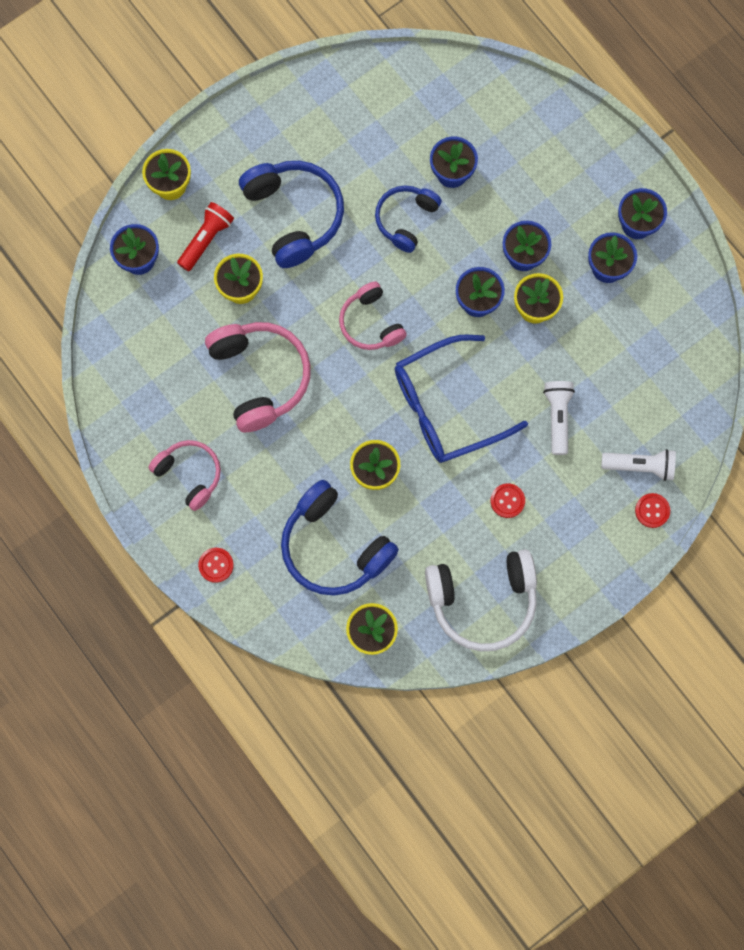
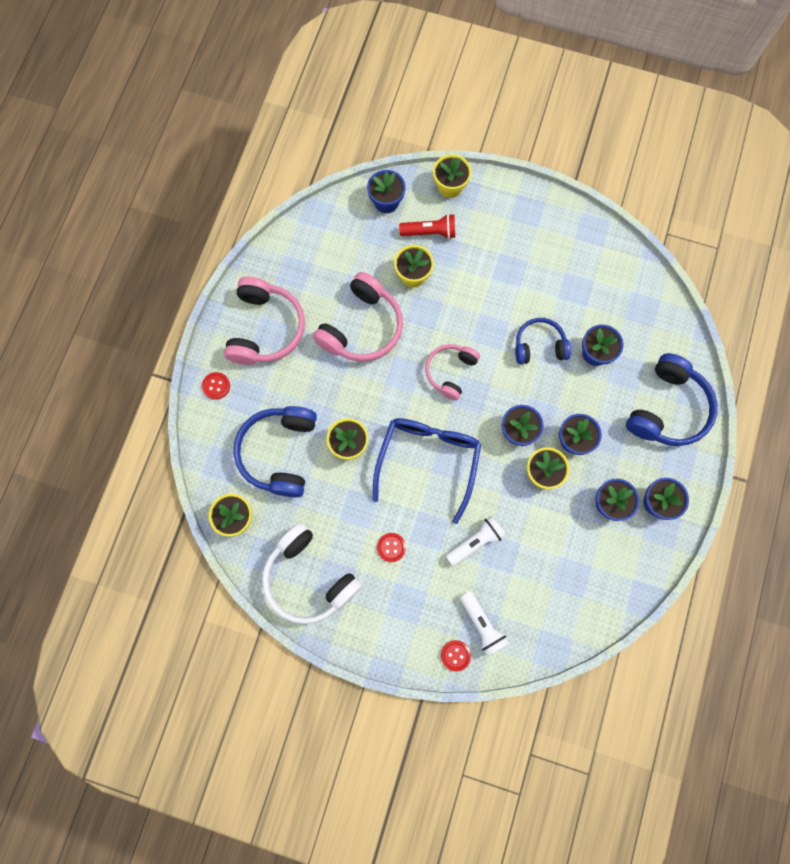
camera: 55 degrees right, 0 degrees up
(189, 475) = (265, 328): pink headphones -> pink headphones, size x1.61
(294, 216) = (487, 274): blue headphones -> blue headphones (667, 408)
(446, 407) = (428, 461): blue glasses -> blue glasses turned 75 degrees clockwise

